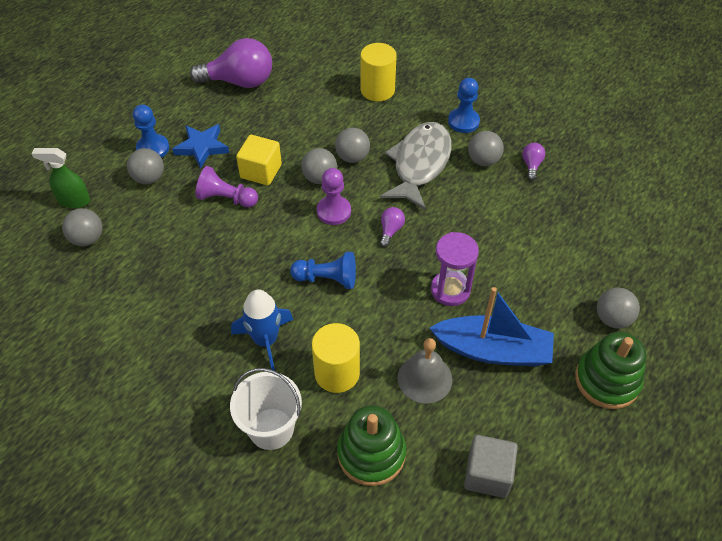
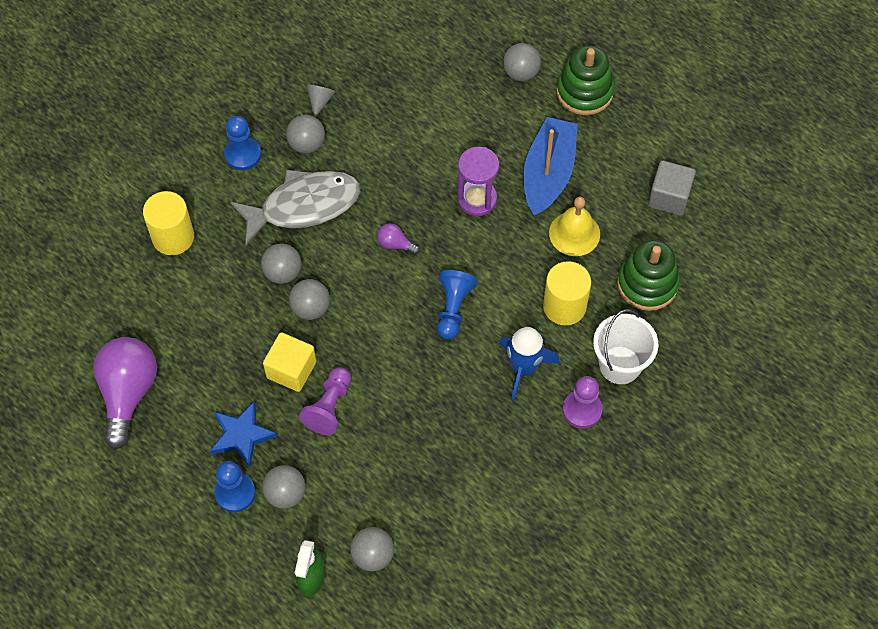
camera: 85 degrees left, 10 degrees up
(334, 211) = (362, 297): purple pawn -> purple pawn (582, 410)
(419, 164) = (303, 206): grey fish -> grey fish turned 135 degrees clockwise
(424, 378) = (574, 233): grey bell -> yellow bell
(531, 165) = (320, 100): purple light bulb -> grey cone

